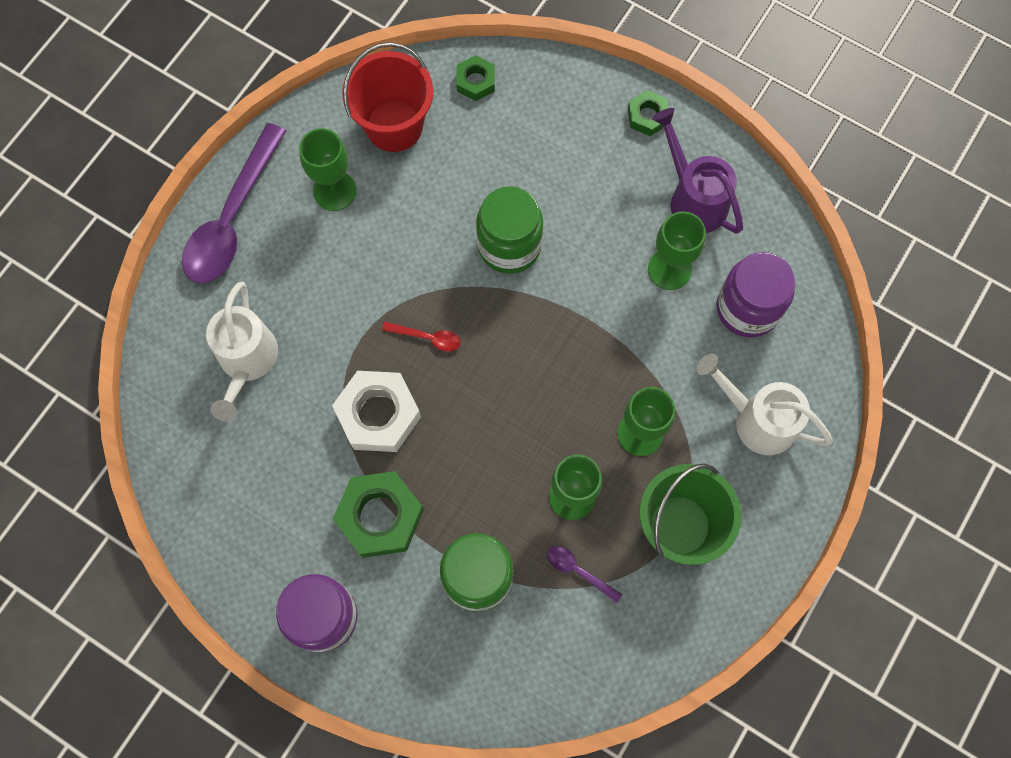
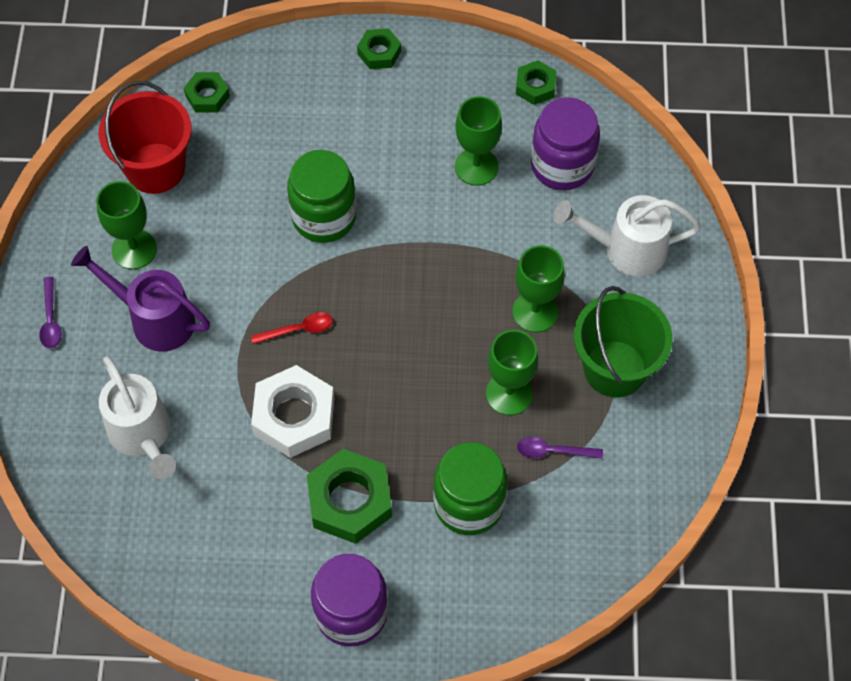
camera: 30 degrees left, 10 degrees down
(232, 218) = (51, 319): purple spoon -> purple spoon, size x0.42
(693, 198) = (460, 99): purple watering can -> purple watering can (154, 319)
(768, 220) = (535, 86): none -> green nut

